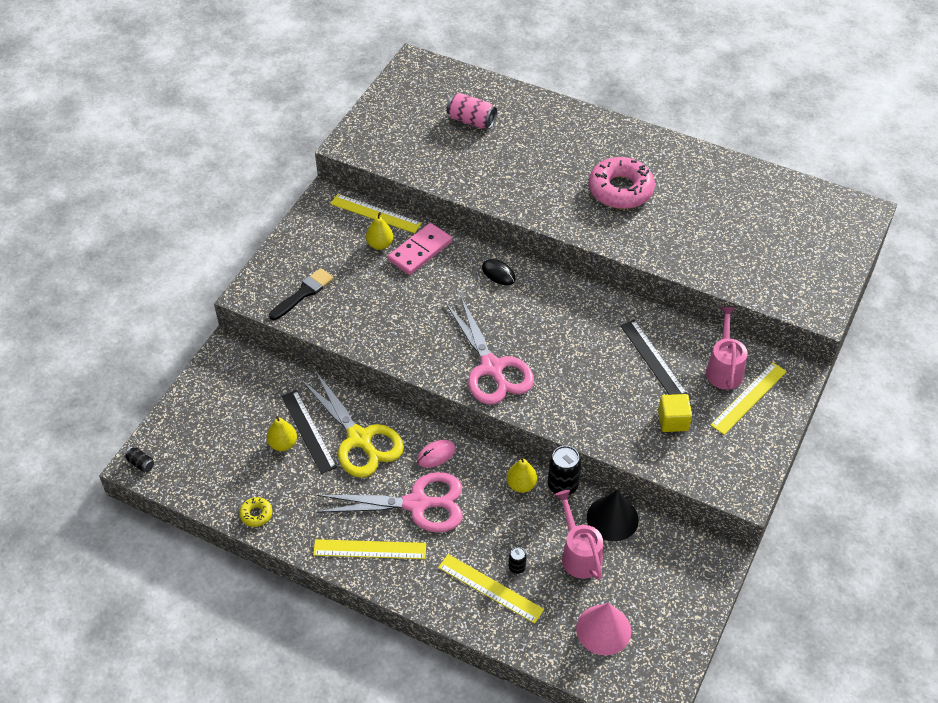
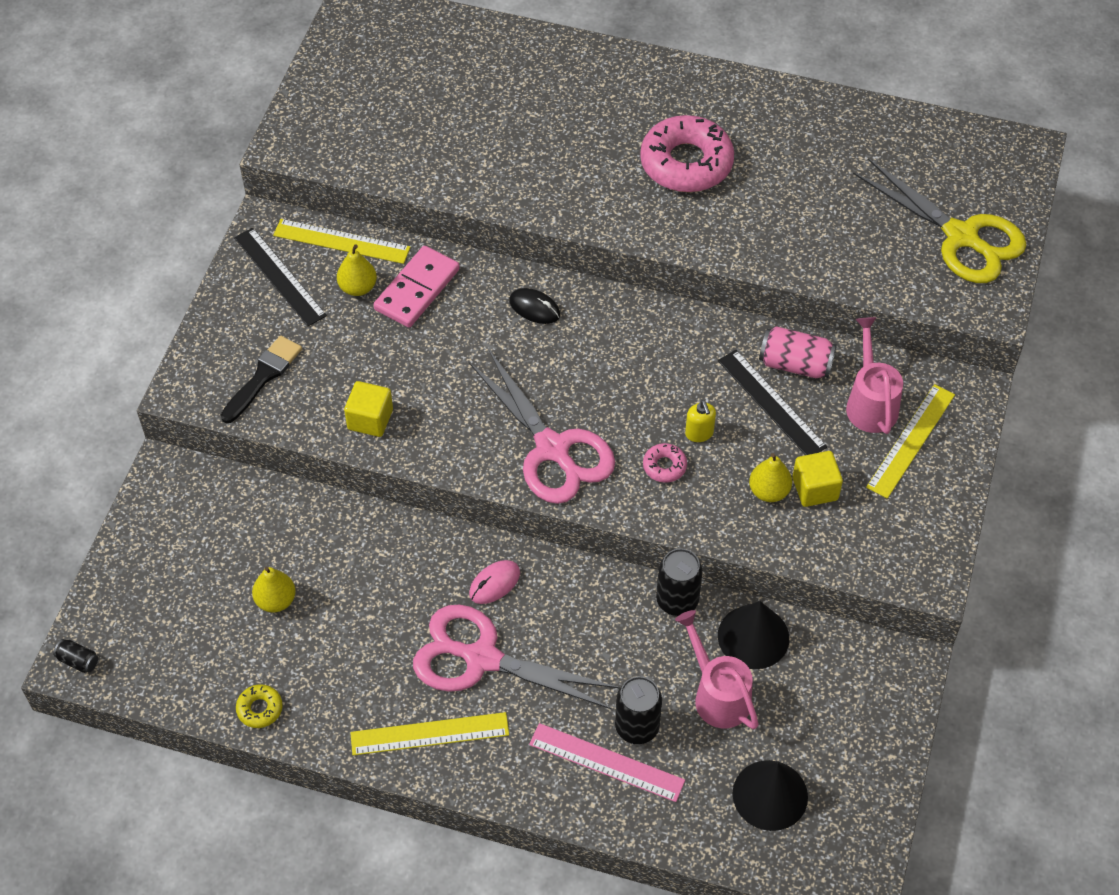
camera: 10 degrees left, 5 degrees up
(308, 431) = (307, 576): black ruler -> black ruler (279, 276)
(359, 439) = (382, 576): yellow scissors -> yellow scissors (961, 236)
(370, 331) = (370, 419): none -> yellow cube
(417, 504) = (482, 658): pink scissors -> pink scissors turned 150 degrees counterclockwise
(471, 120) = (455, 85): pink can -> pink can (795, 364)
(490, 588) = (606, 762): yellow ruler -> pink ruler
(517, 567) = (637, 727): black can -> black can, size x1.88
(521, 485) = (620, 608): yellow pear -> yellow pear (769, 491)
(568, 390) = (664, 466): none -> pink donut
(597, 372) = (699, 433): none -> yellow soap dispenser
(603, 629) = (770, 795): pink cone -> black cone

